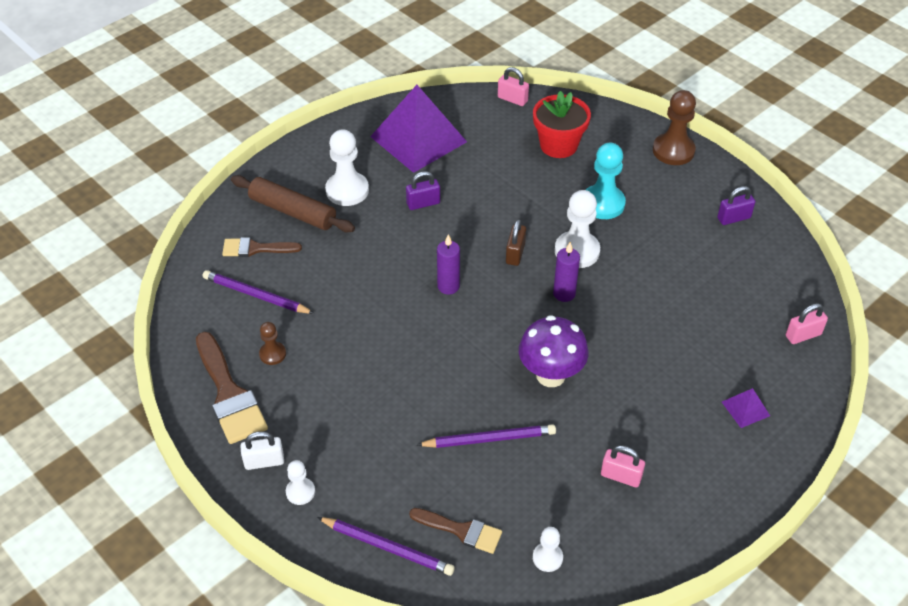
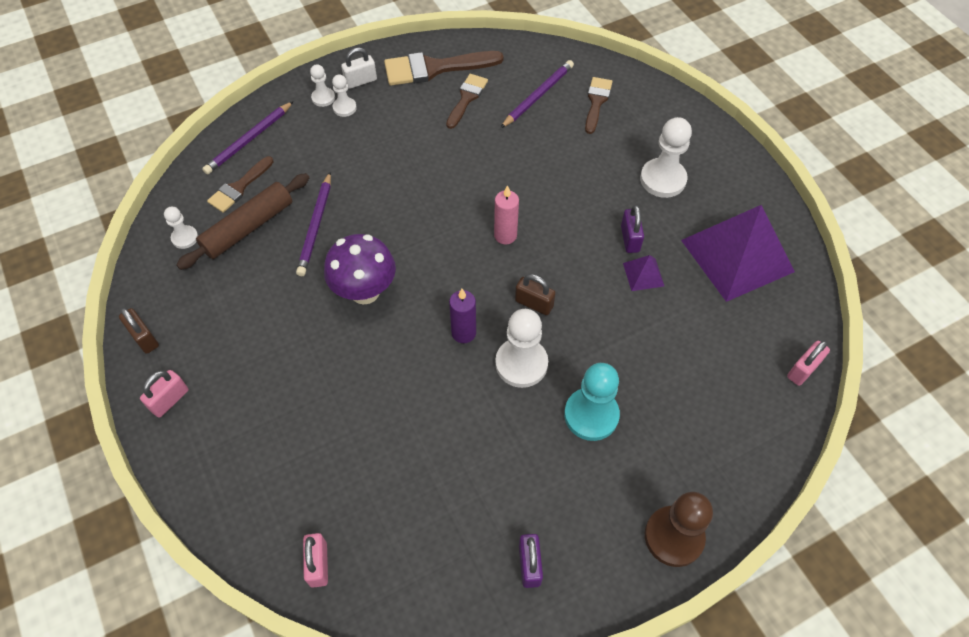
camera: 105 degrees right, 10 degrees up
(264, 461) = (360, 81): white padlock -> white padlock turned 60 degrees clockwise
(272, 354) = (467, 98): brown pawn -> brown brush
(293, 212) = (640, 133): brown rolling pin -> brown rolling pin (248, 227)
(312, 465) = (344, 108): none -> white pawn
(448, 286) = (505, 235): purple candle -> pink candle
(558, 145) = (705, 397): red flower pot -> none
(621, 476) = (231, 314): pink padlock -> pink padlock (170, 400)
(679, 543) = (144, 338): none -> brown padlock
(745, 408) = (251, 455): purple pyramid -> purple pyramid (643, 274)

